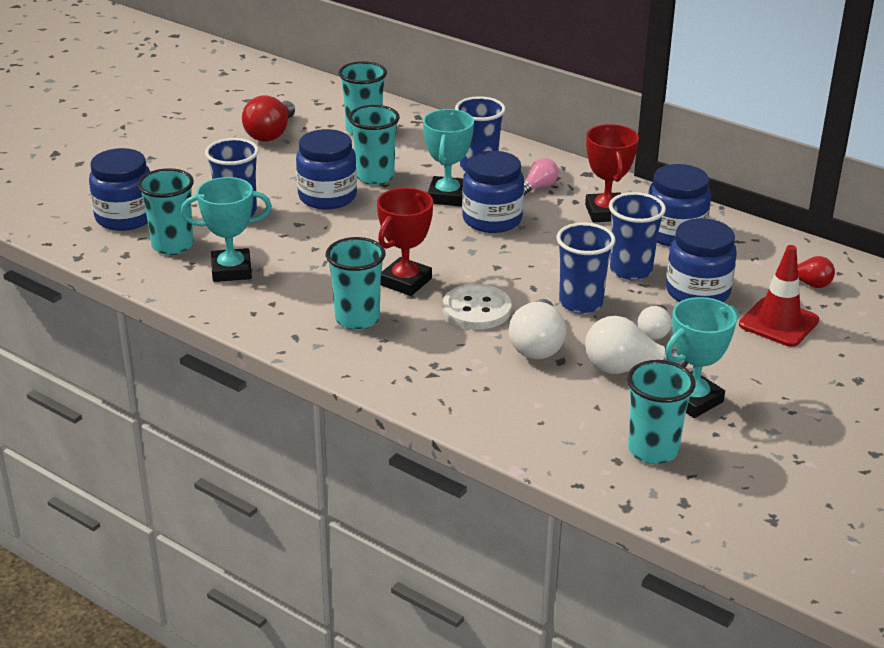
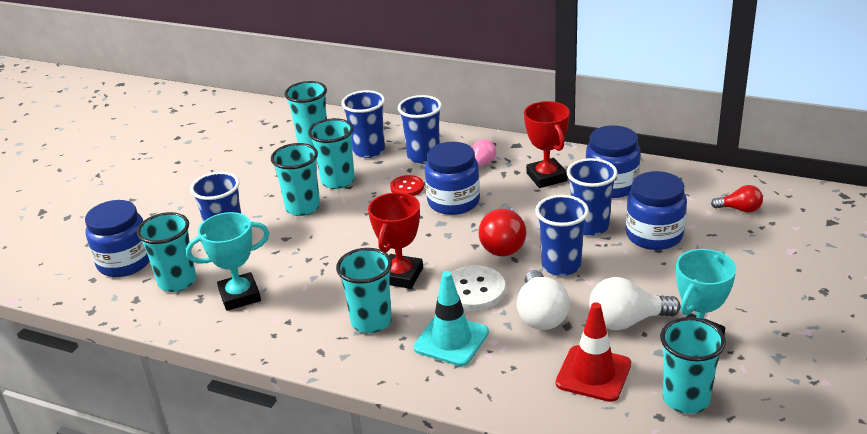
camera: 10 degrees left, 0 degrees up
(270, 134) = (233, 158): red light bulb -> red light bulb (503, 244)
(327, 197) = (303, 207): blue jar -> turquoise cup
(420, 151) = (369, 150): none -> blue cup
(433, 351) = (451, 340): none -> turquoise traffic cone
(447, 196) = (407, 187): turquoise trophy -> red button
(654, 332) = (635, 280): white light bulb -> none
(778, 323) = (733, 250): red traffic cone -> red traffic cone (593, 374)

